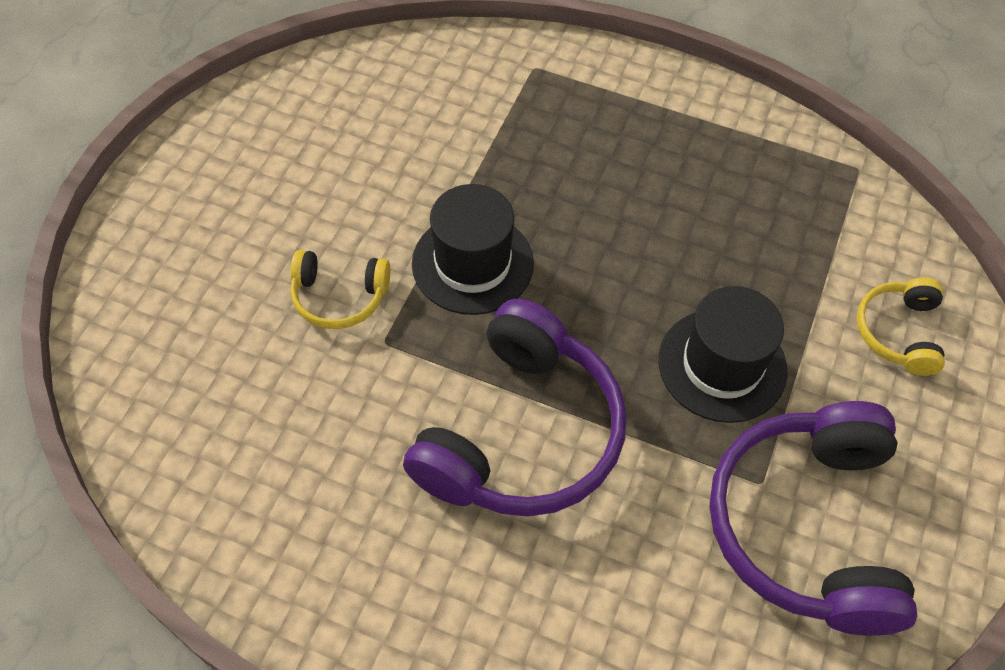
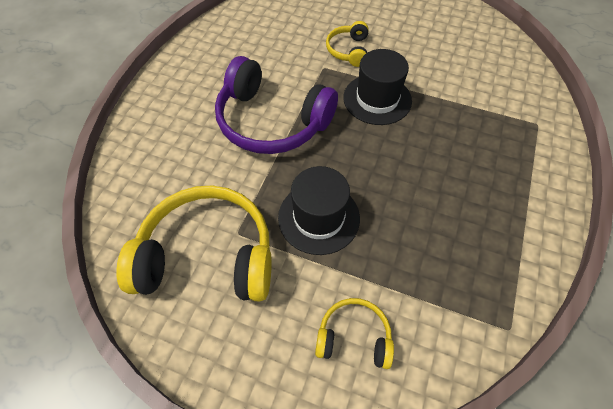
camera: 90 degrees right, 0 degrees up
(807, 526) = (207, 256): purple headphones -> yellow headphones

